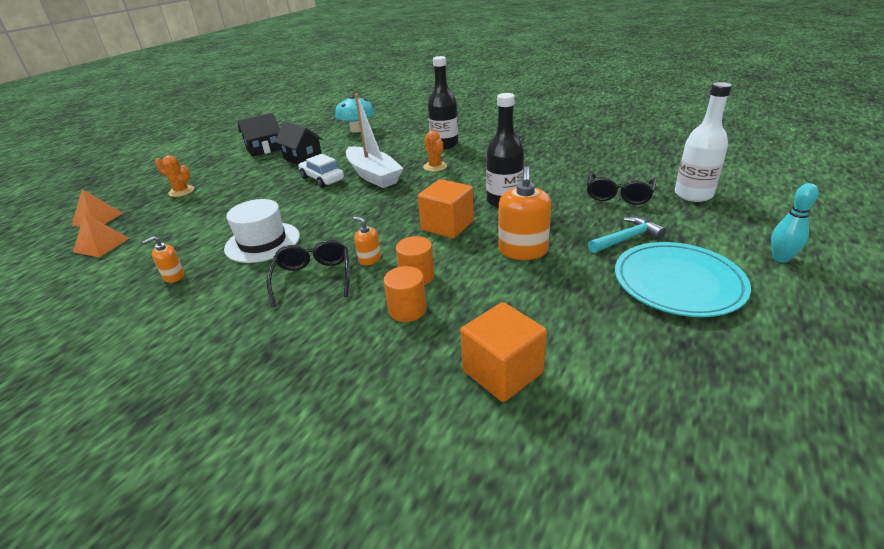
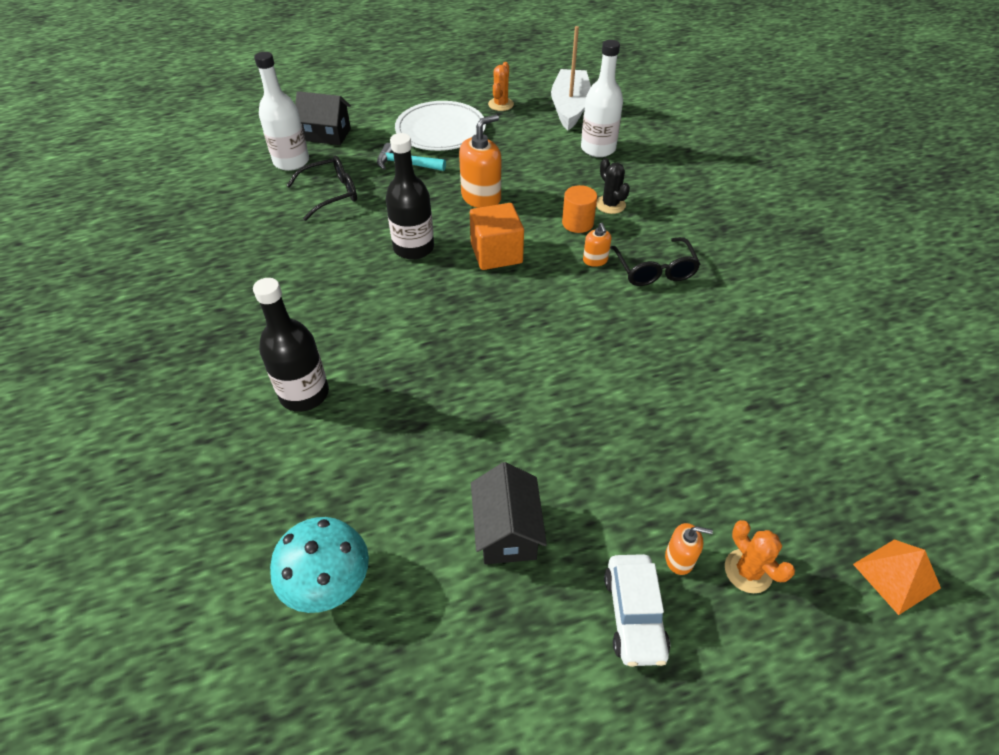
camera: 140 degrees left, 15 degrees up
(101, 245) = (876, 481): orange pyramid -> none
(174, 276) = (782, 353): orange soap dispenser -> orange soap dispenser (679, 558)
(262, 242) = (675, 347): white hat -> none
(264, 149) = (540, 648): black house -> black house (327, 134)
(313, 278) = (654, 270): black glasses -> black glasses turned 45 degrees counterclockwise
(322, 179) = (530, 432): white car -> white car (634, 615)
(373, 175) = (466, 389): white boat -> white boat (570, 108)
(407, 310) = (610, 205): orange cylinder -> black cactus
(435, 167) = (385, 350): orange cactus -> orange cactus (500, 104)
(502, 372) = (598, 149): orange cube -> white bottle
(678, 282) = (440, 130): turquoise plate -> white plate
(780, 258) = (365, 109): turquoise bowling pin -> none

